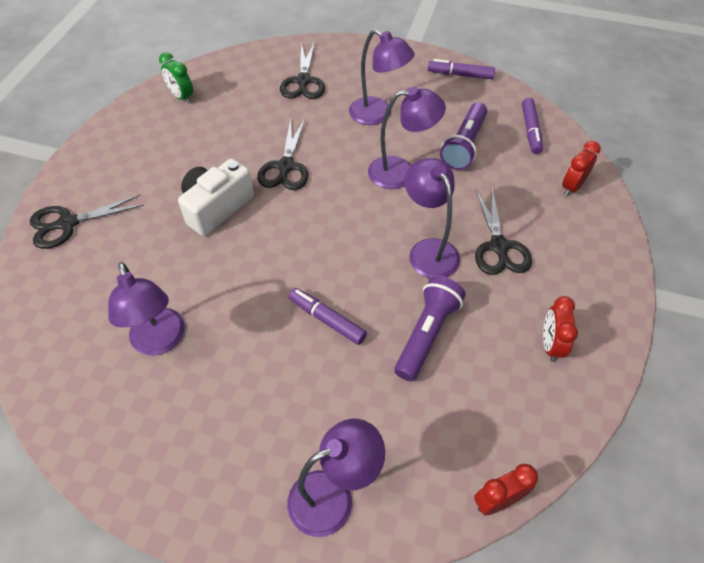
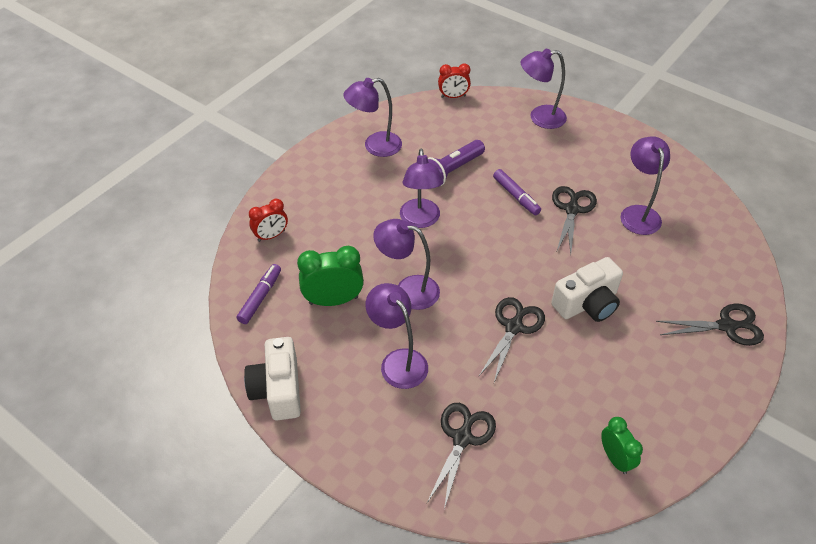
camera: 160 degrees left, 5 degrees down
(460, 75) = (278, 389): purple marker -> white camera
(464, 145) = (333, 300): purple flashlight -> green clock
(499, 246) = (365, 209): black scissors -> black scissors (572, 209)
(550, 344) = (375, 146): red clock -> purple lamp

